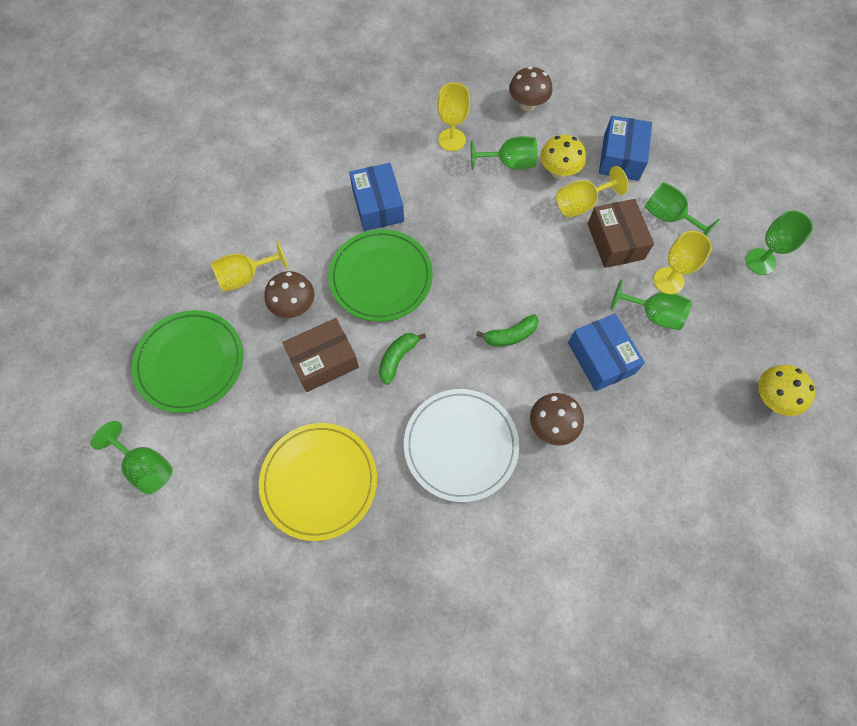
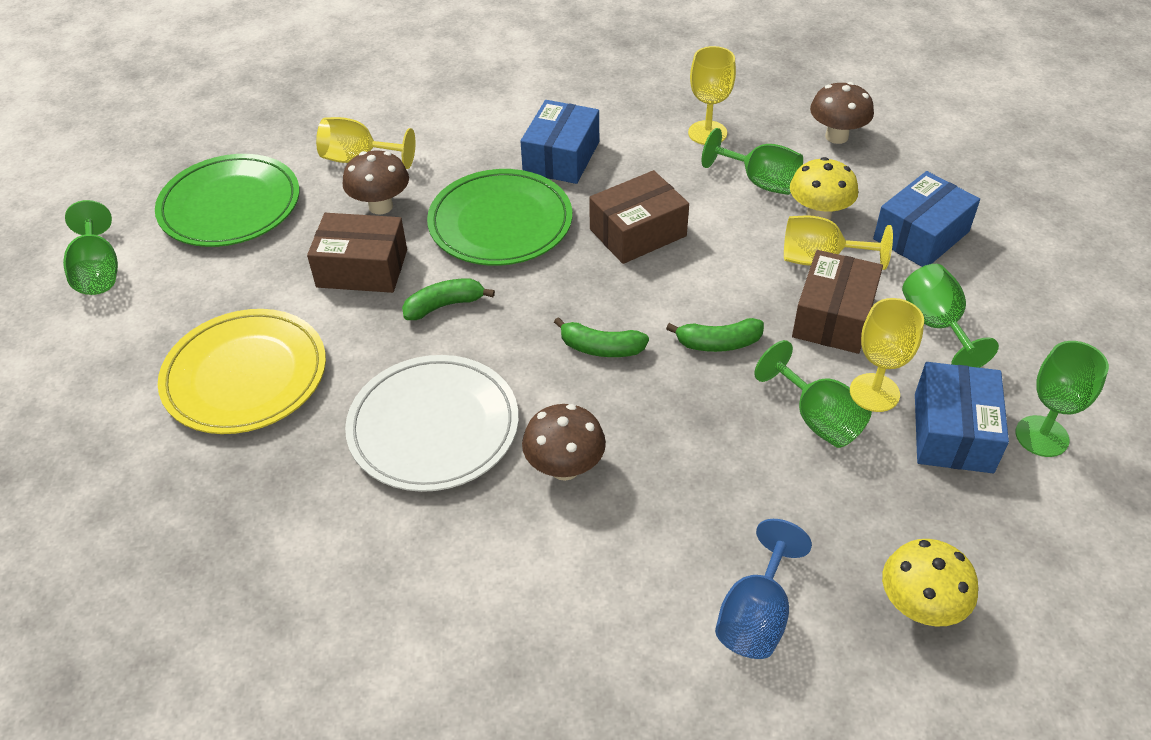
camera: 35 degrees right, 20 degrees down
(468, 240) = (638, 233): none -> brown box
(569, 294) = (718, 343): none -> green banana
(601, 358) = (699, 429): blue box -> blue box (953, 432)
(706, 452) = (756, 616): none -> blue goblet

